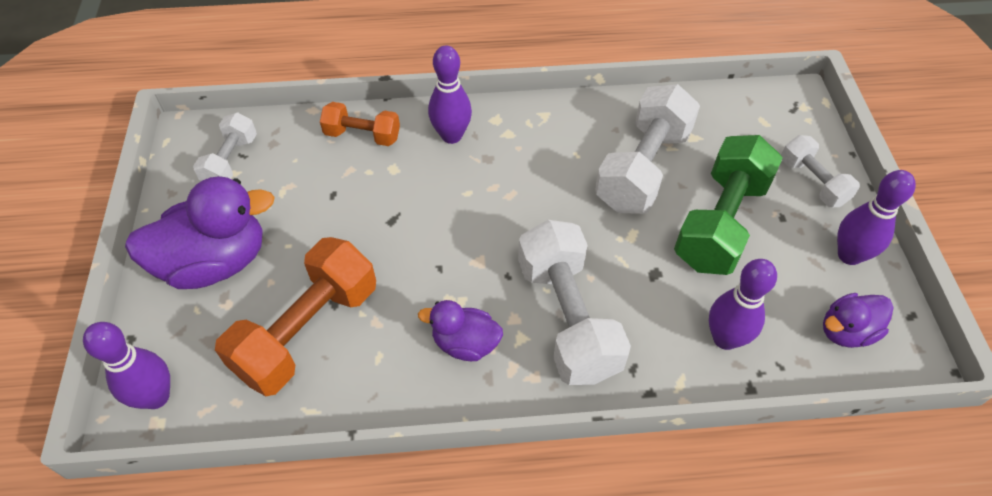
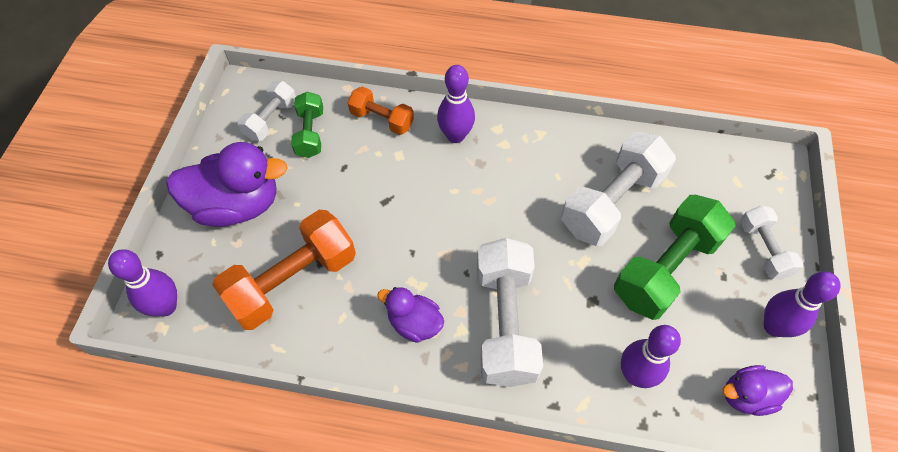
camera: 15 degrees right, 5 degrees up
(282, 166) = (310, 133): none -> green dumbbell

